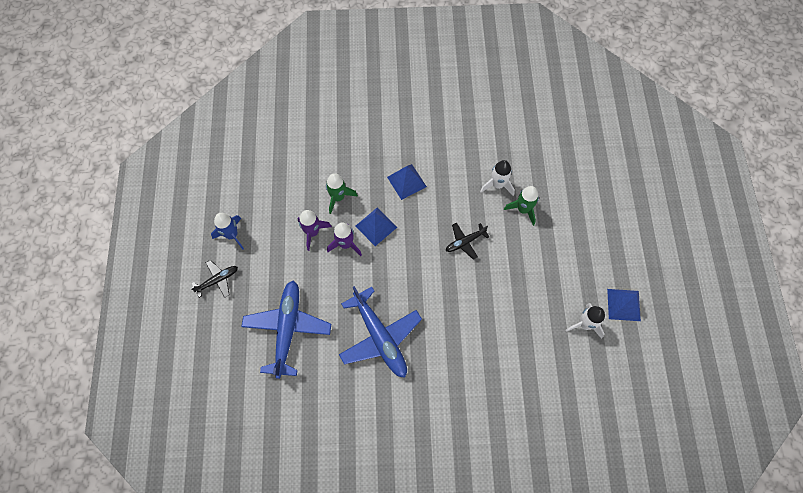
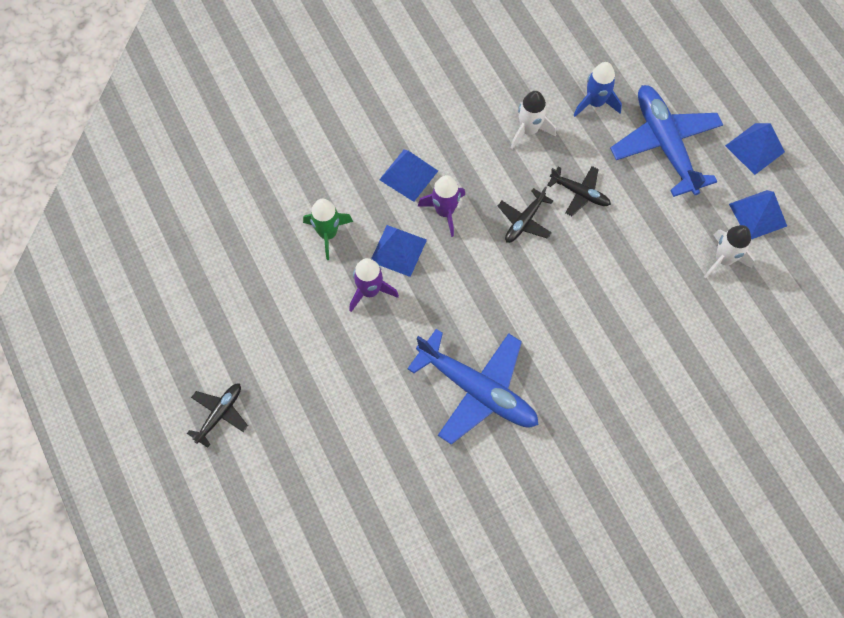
camera: 25 degrees left, 0 degrees up
(232, 235) = (207, 345): blue rocket -> blue rocket (595, 103)
(287, 329) = (350, 435): blue plane -> blue plane (665, 145)
(312, 232) = (317, 294): purple rocket -> purple rocket (445, 211)
(510, 239) = (579, 193): none -> black plane
(523, 209) = (576, 148): green rocket -> none
(644, 259) = (755, 149): none -> blue pyramid

